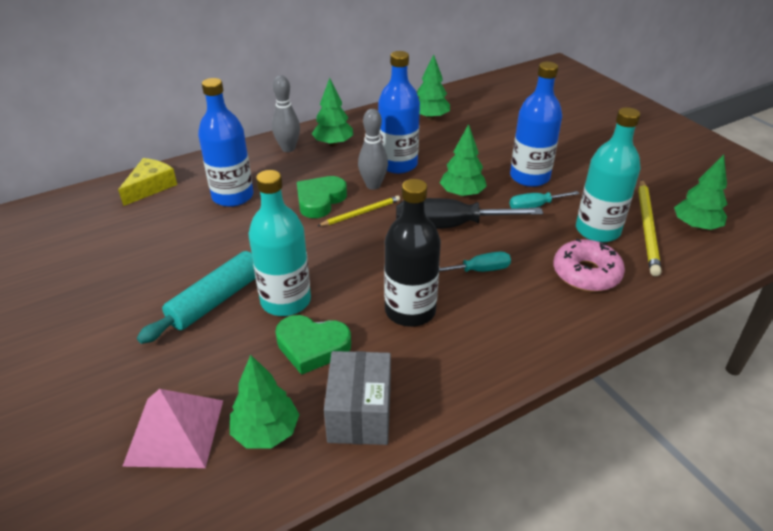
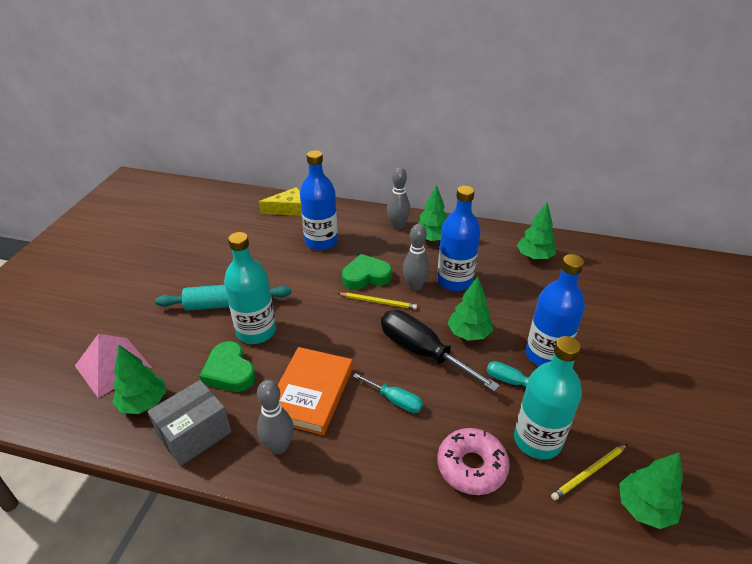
camera: 45 degrees right, 0 degrees up
(410, 311) = (311, 393): black bottle -> orange book
(445, 364) = (279, 446): none -> grey bowling pin
(647, 228) = (588, 473): yellow pencil -> yellow pencil, size x0.61

